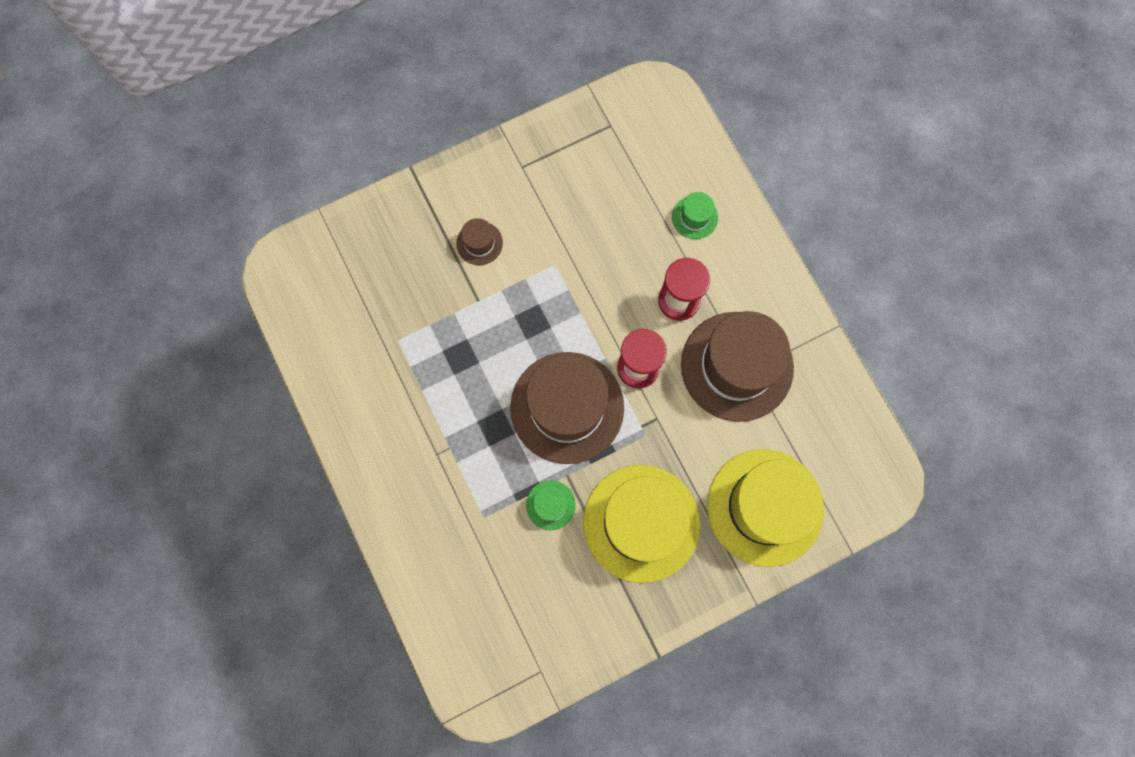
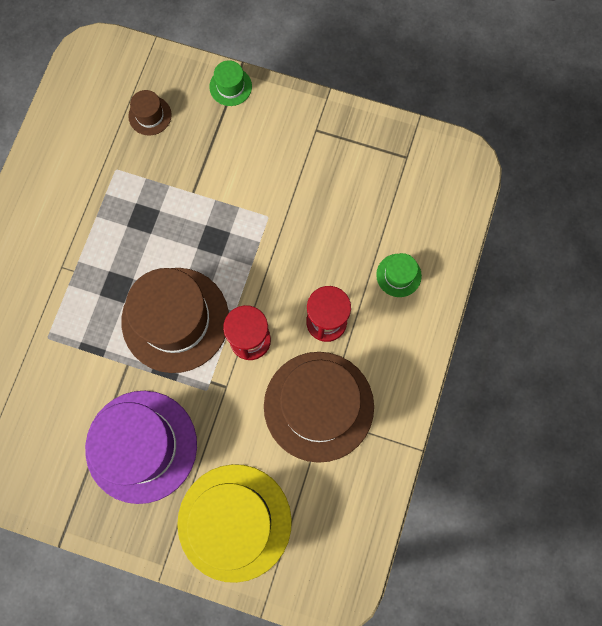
camera: 45 degrees right, 0 degrees up
(479, 243) = (234, 155): brown hat -> brown hat (150, 115)
(550, 505) = (96, 373): green hat -> green hat (230, 86)
(641, 523) = (141, 446): yellow hat -> purple hat

